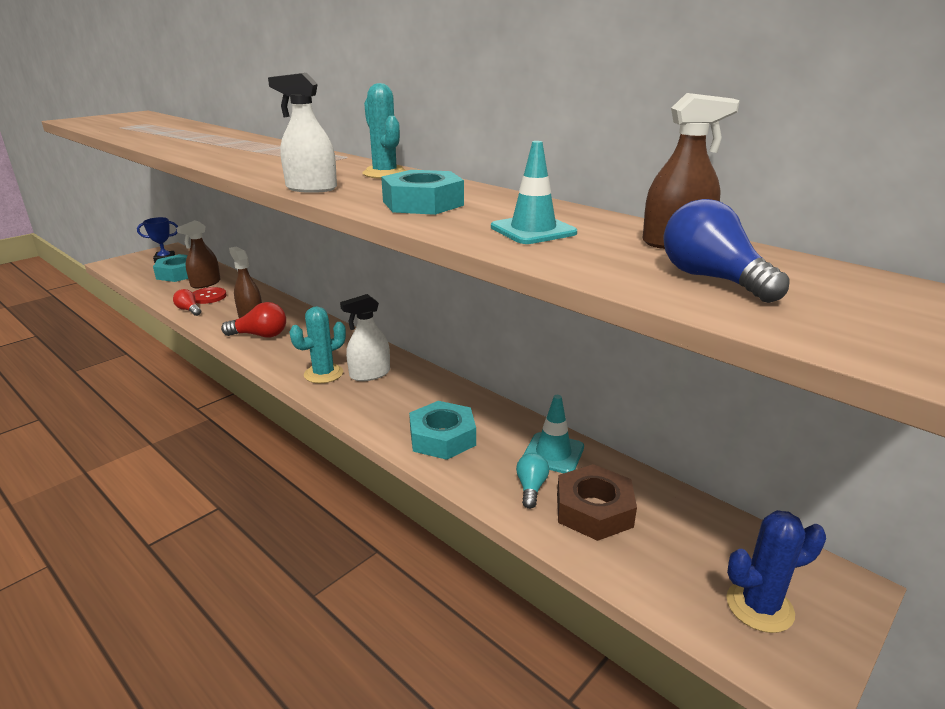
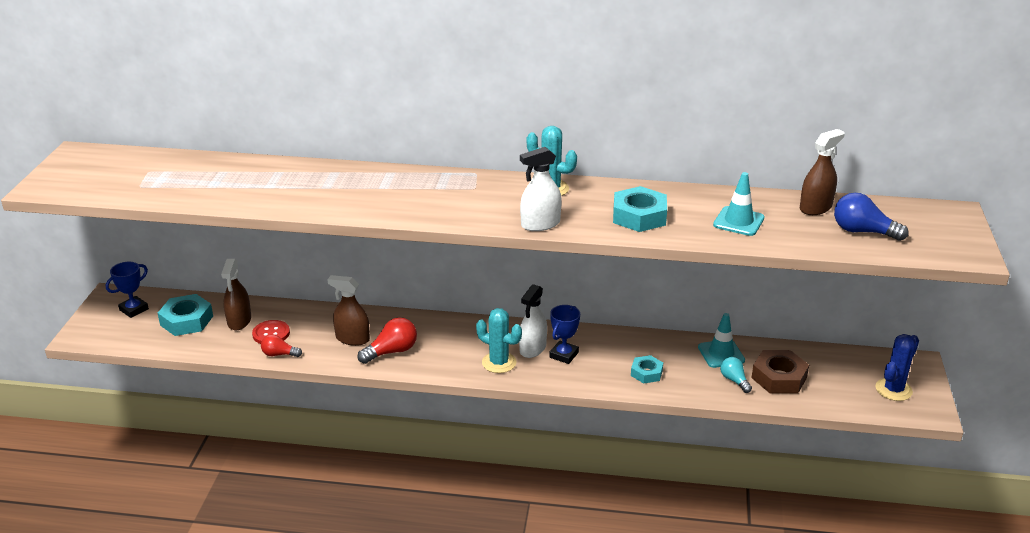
camera: 35 degrees left, 5 degrees up
(323, 374) = (499, 362): turquoise cactus -> turquoise cactus turned 75 degrees counterclockwise
(388, 390) = (564, 355): none -> blue trophy
(442, 437) = (646, 373): turquoise nut -> turquoise nut, size x0.61

